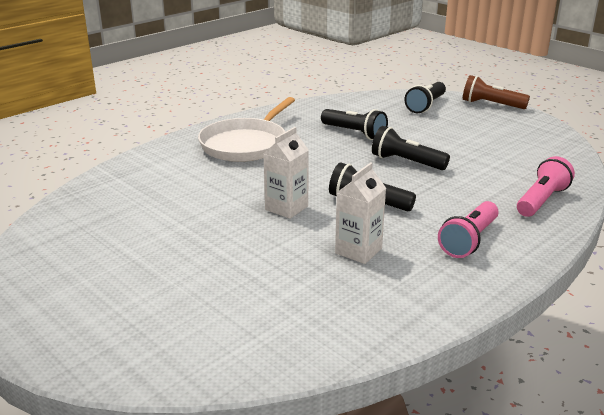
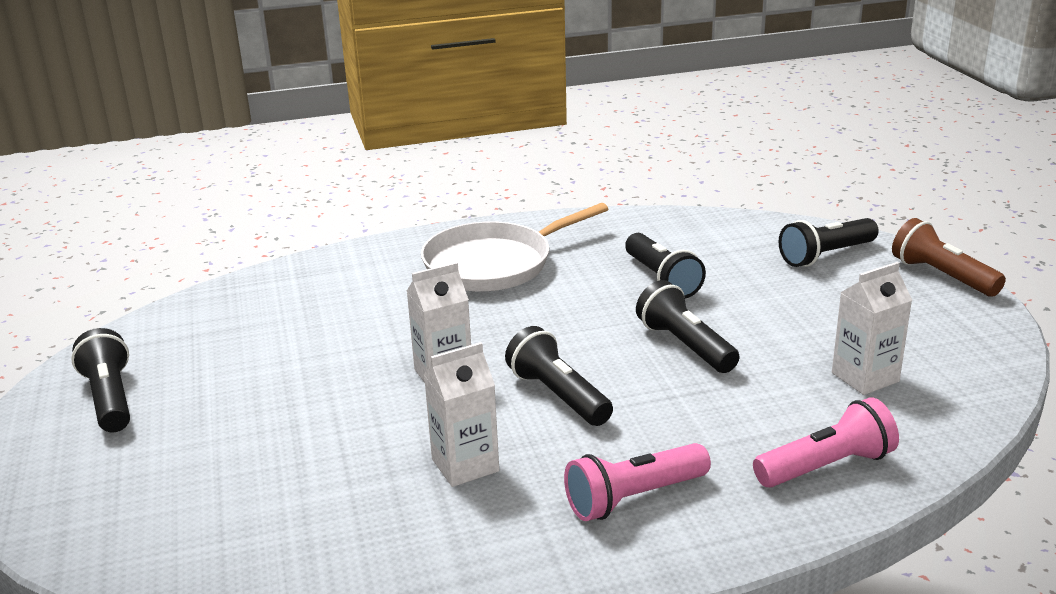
camera: 30 degrees right, 0 degrees up
(63, 280) = (110, 398): none -> black flashlight
(511, 157) = (865, 377): none -> white carton

